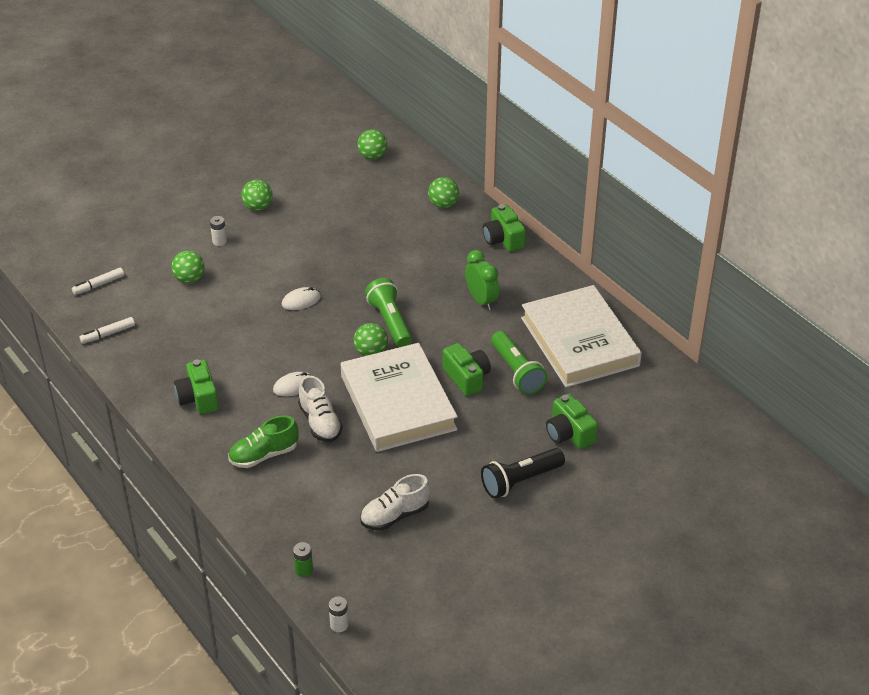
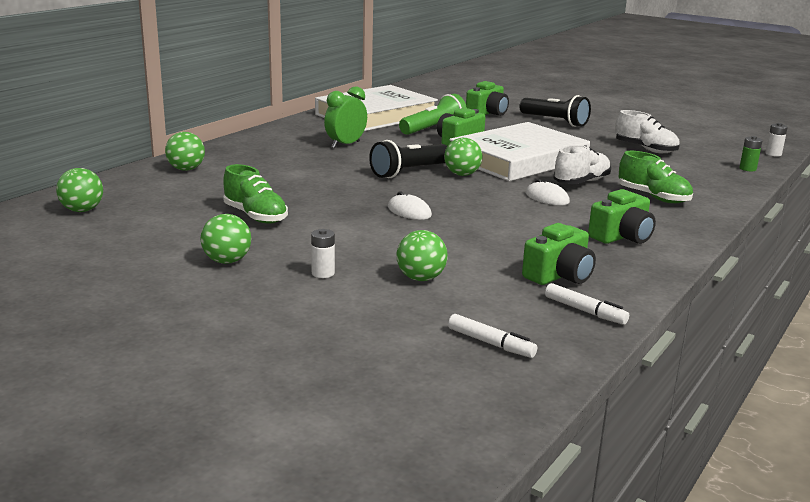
camera: 110 degrees left, 20 degrees down
(327, 227) = (255, 216): none -> green shoe
(390, 322) = (408, 172): green flashlight -> black flashlight
(503, 239) = (241, 144): green camera -> green camera (559, 275)

